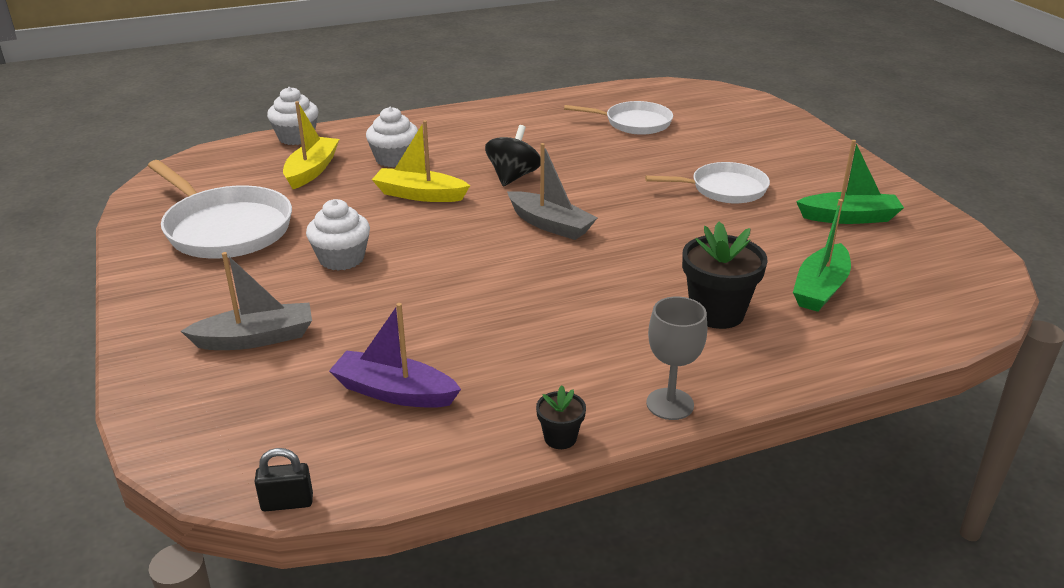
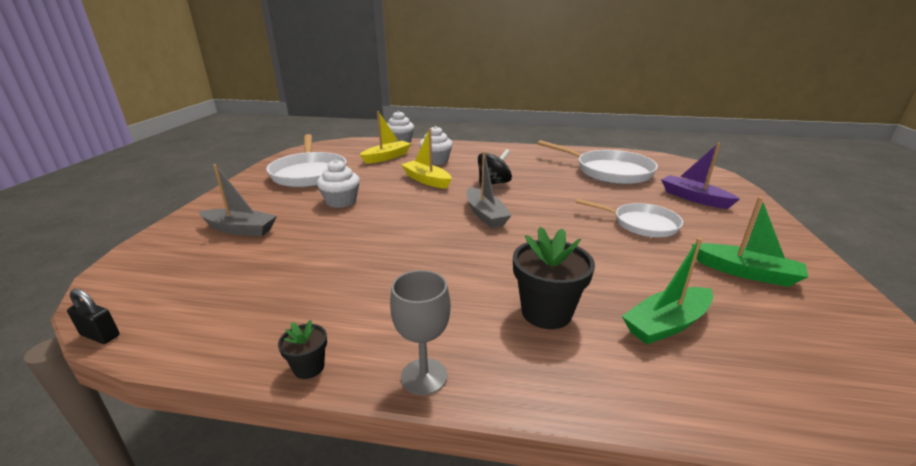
camera: 30 degrees right, 5 degrees down
(394, 392) = (258, 286): purple boat -> purple boat (693, 198)
(634, 123) = (609, 171): white pan -> white pan, size x1.55

